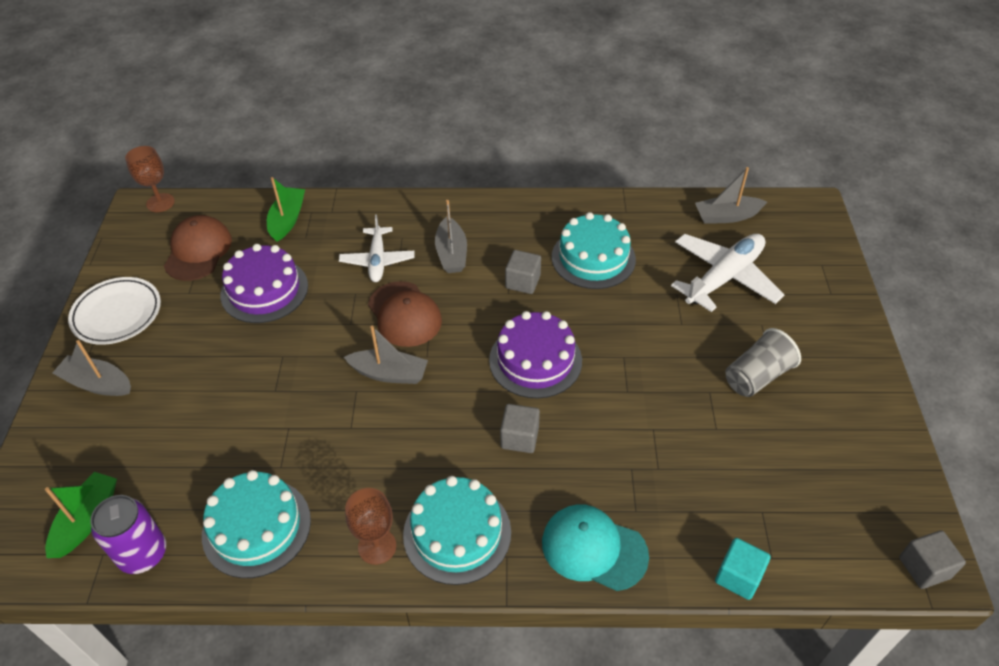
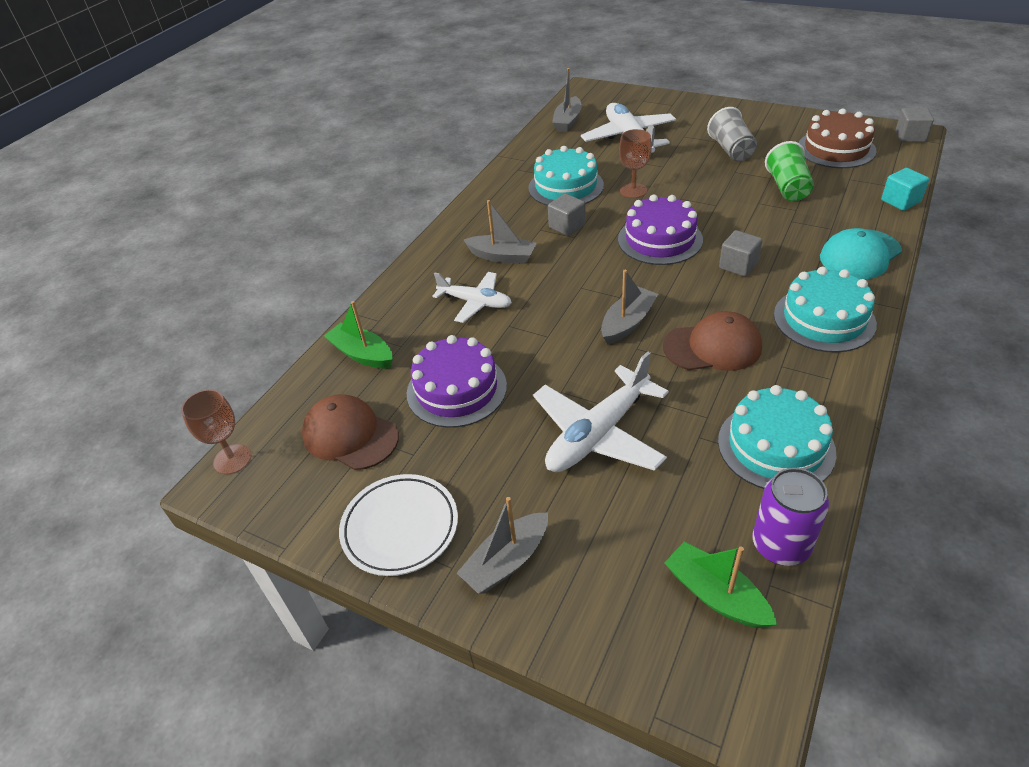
camera: 60 degrees left, 5 degrees down
(238, 396) = (598, 434): none -> white plane
(377, 546) = (823, 368): brown goblet -> brown goblet (633, 191)
(404, 314) = (559, 299): brown cap -> brown cap (712, 347)
(702, 450) = (787, 188): none -> green cup
(830, 484) = (836, 149): none -> brown cake

